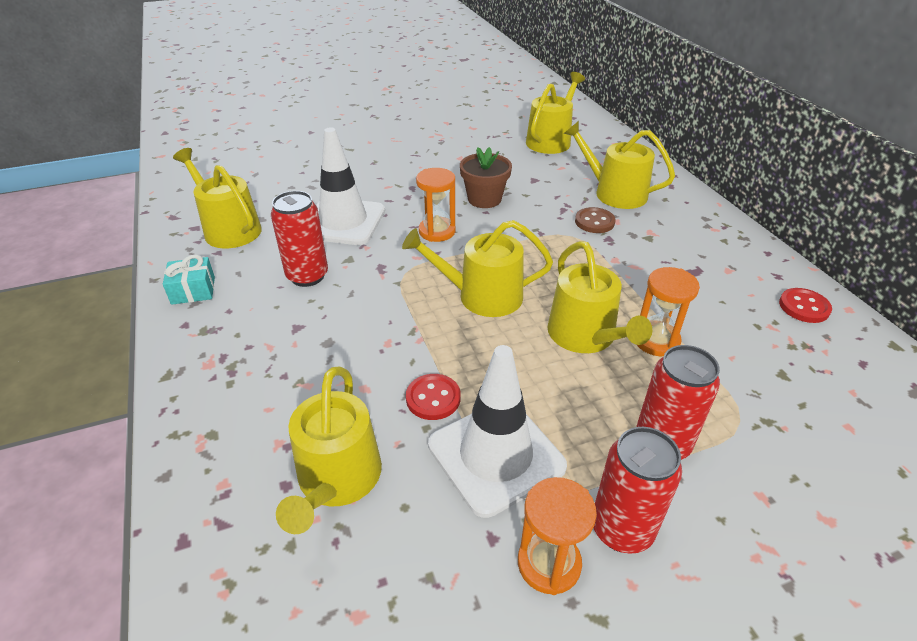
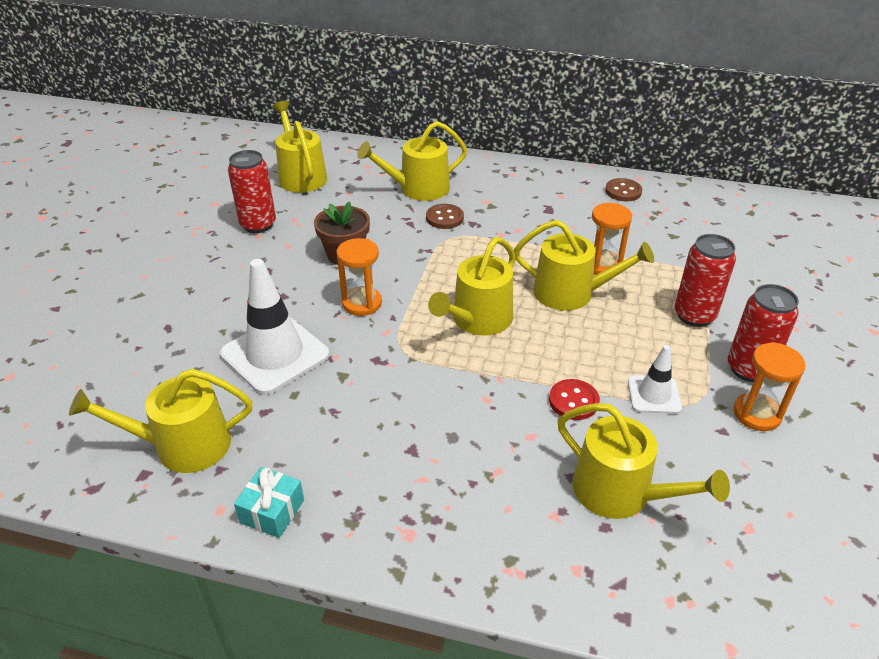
camera: 55 degrees left, 0 degrees up
(307, 276) = (339, 414): red can -> red can (258, 225)
(496, 455) = (654, 395): white traffic cone -> white traffic cone, size x0.54
(804, 307) = (623, 191): red button -> brown button

